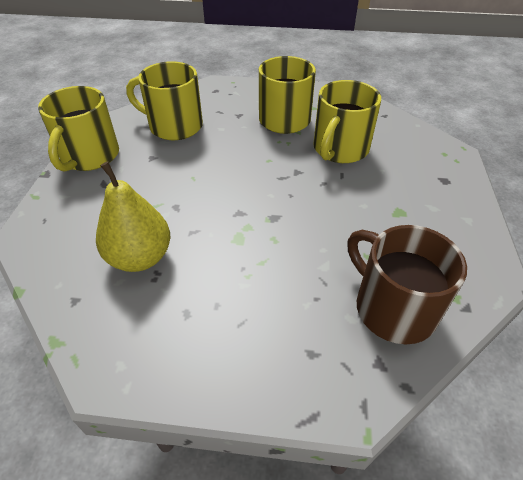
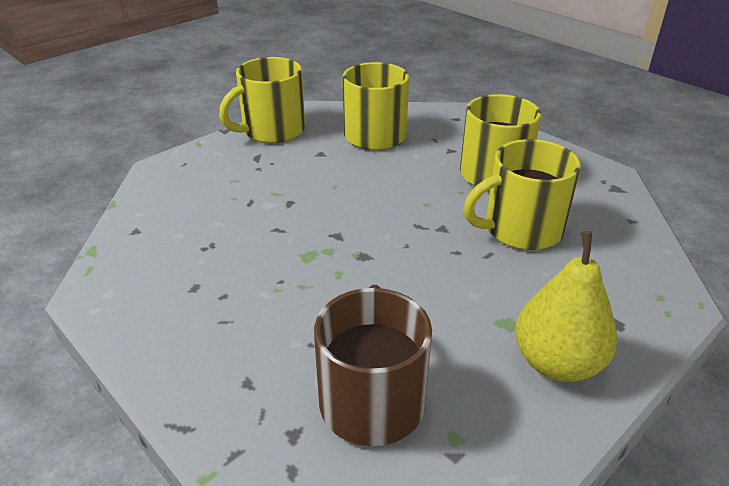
camera: 40 degrees right, 10 degrees down
(140, 257) = (214, 226): yellow pear -> yellow pear (557, 363)

